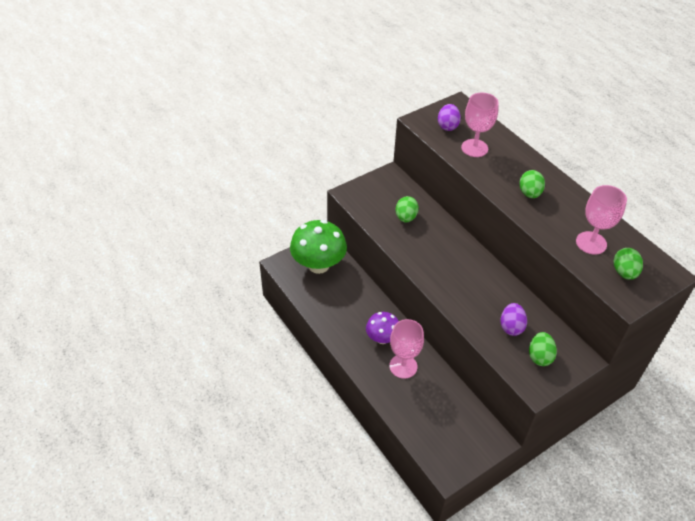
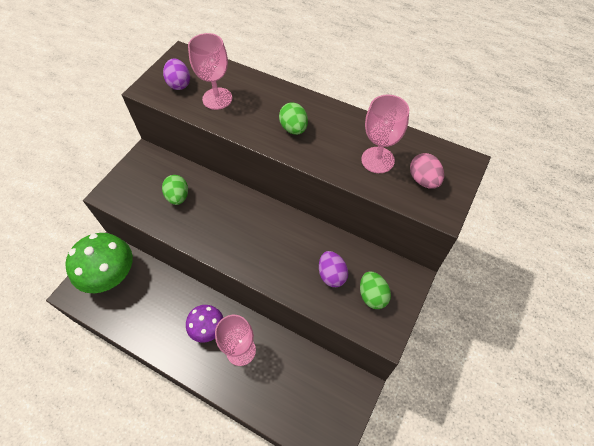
camera: 25 degrees left, 10 degrees up
(624, 272) = (423, 180): green egg -> pink egg

